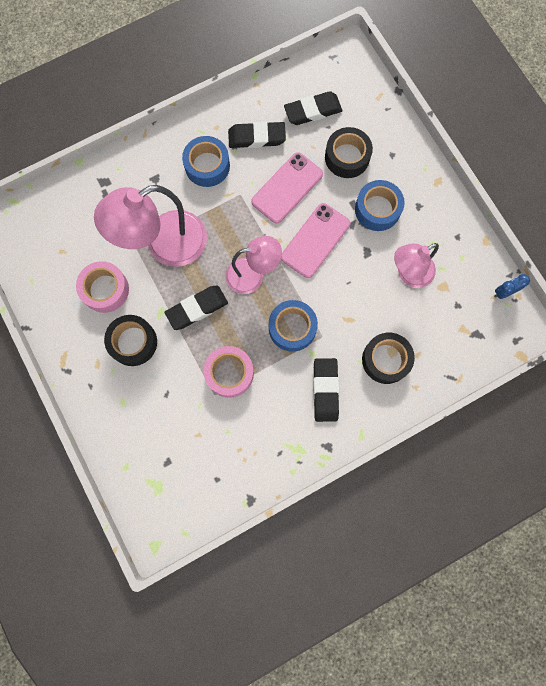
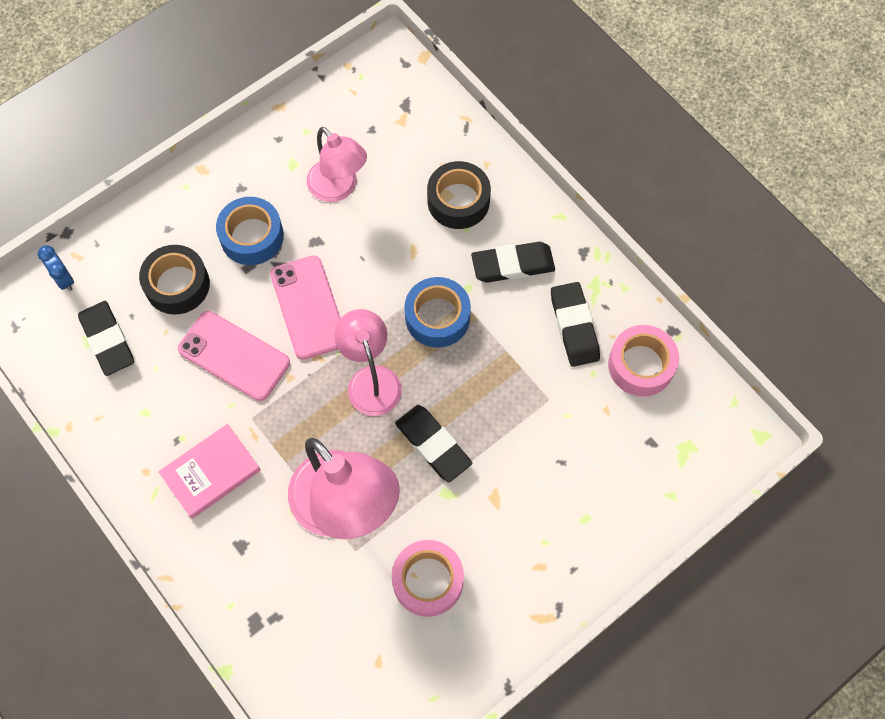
camera: 100 degrees left, 10 degrees down
(133, 342) = (498, 523): black tape -> none
(207, 166) = (211, 472): blue tape -> pink book
(229, 373) = (515, 385): pink tape -> pink tape (641, 365)
(256, 137) = (157, 410): black eraser -> black eraser (574, 326)
(315, 240) = (308, 307): pink phone -> pink phone turned 45 degrees clockwise
(504, 292) = (345, 81): blue clock -> blue clock (64, 279)

